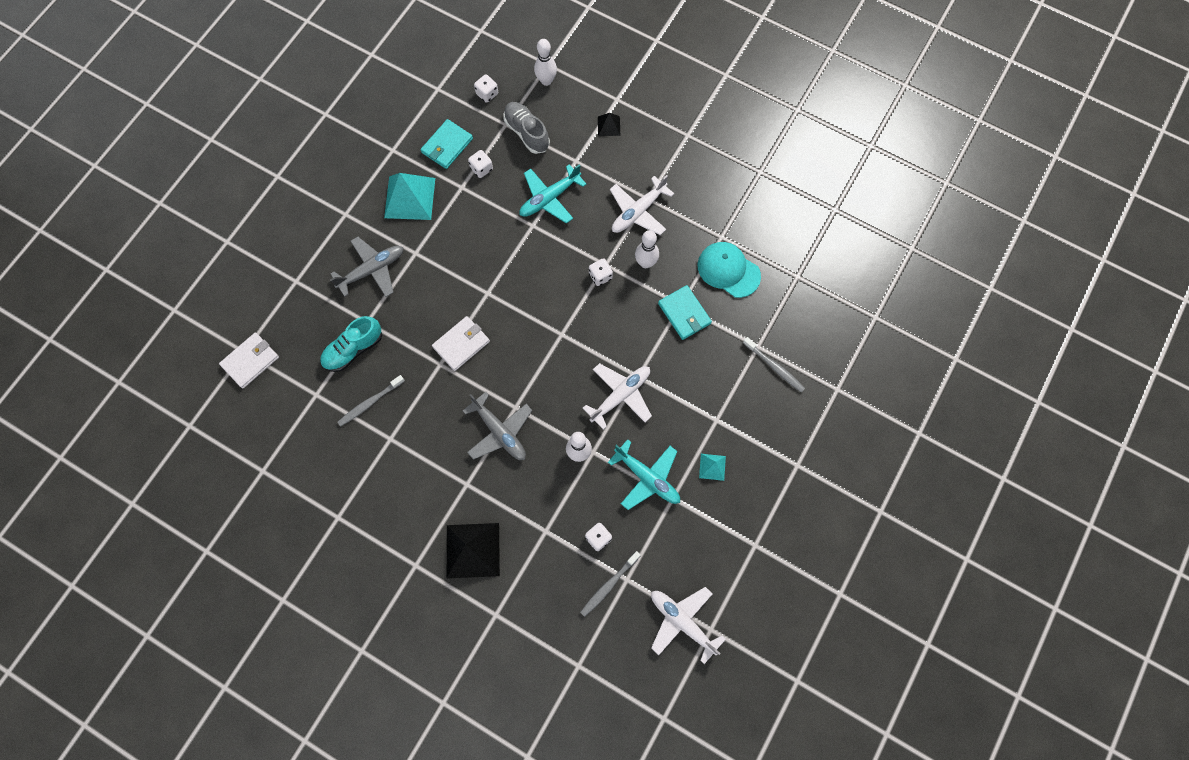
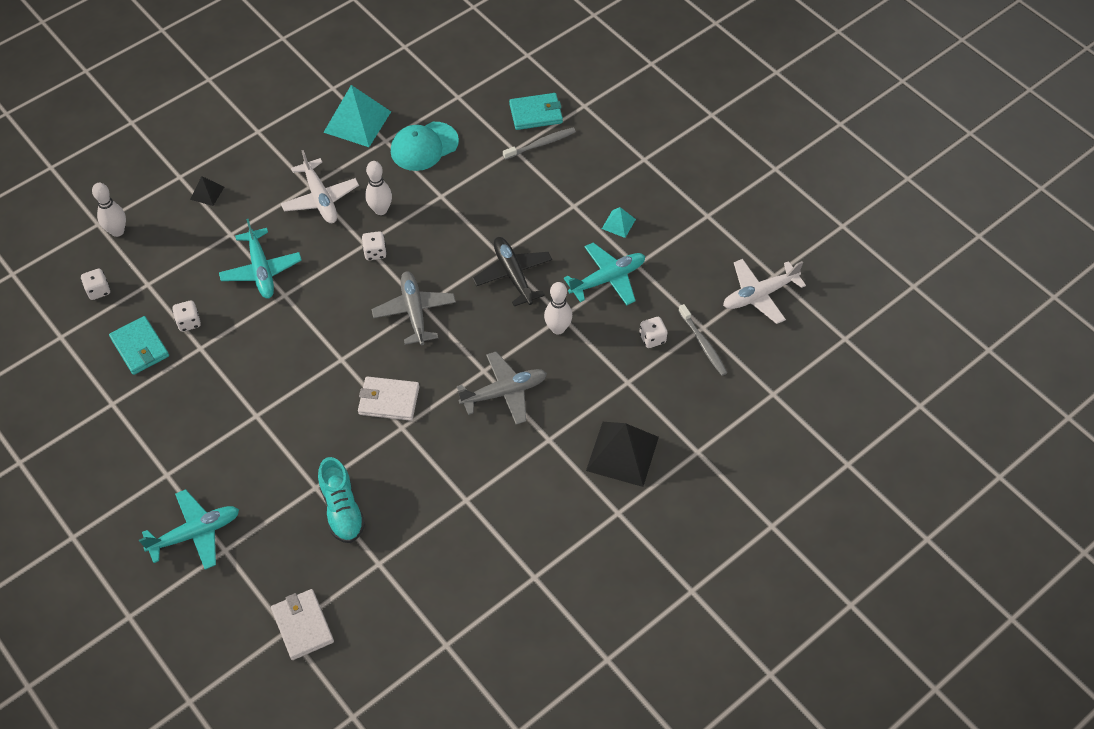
camera: 70 degrees left, 15 degrees down
(303, 255) = (195, 533): none -> turquoise plane
(370, 403) = (414, 509): grey toothbrush -> none
(372, 270) = (254, 464): grey plane -> grey plane (414, 312)
(409, 198) = (184, 402): turquoise pyramid -> turquoise pyramid (357, 122)
(461, 344) = (389, 400): white wallet -> white wallet turned 60 degrees counterclockwise
(527, 132) = (170, 267): grey shoe -> none
(620, 395) = (513, 275): white plane -> black plane
(684, 313) = (452, 196): turquoise wallet -> turquoise wallet (536, 114)

